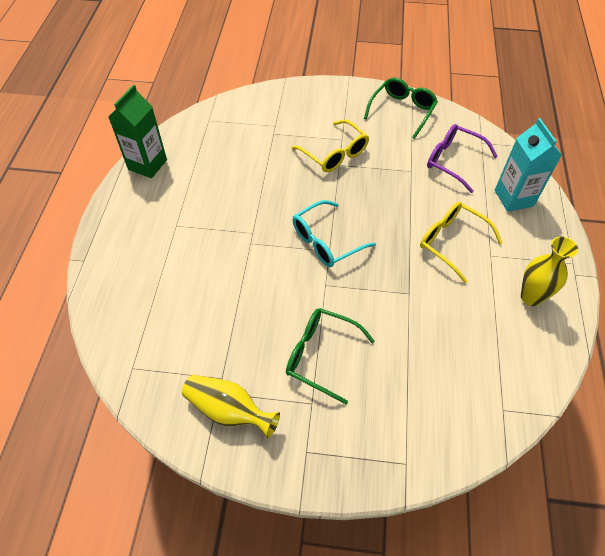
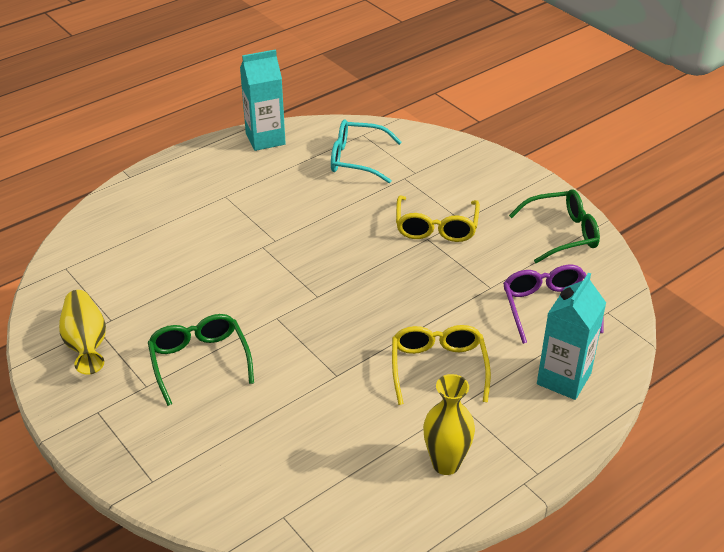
camera: 45 degrees right, 15 degrees down
(147, 164) = (265, 139): green carton -> turquoise carton
(326, 241) = (325, 288): turquoise glasses -> turquoise glasses (357, 159)

